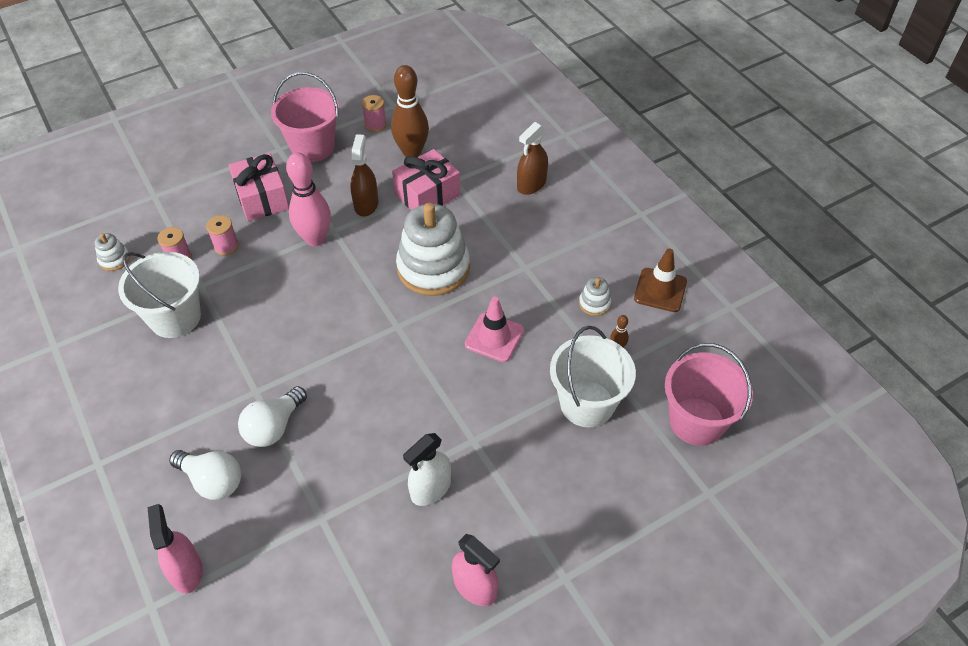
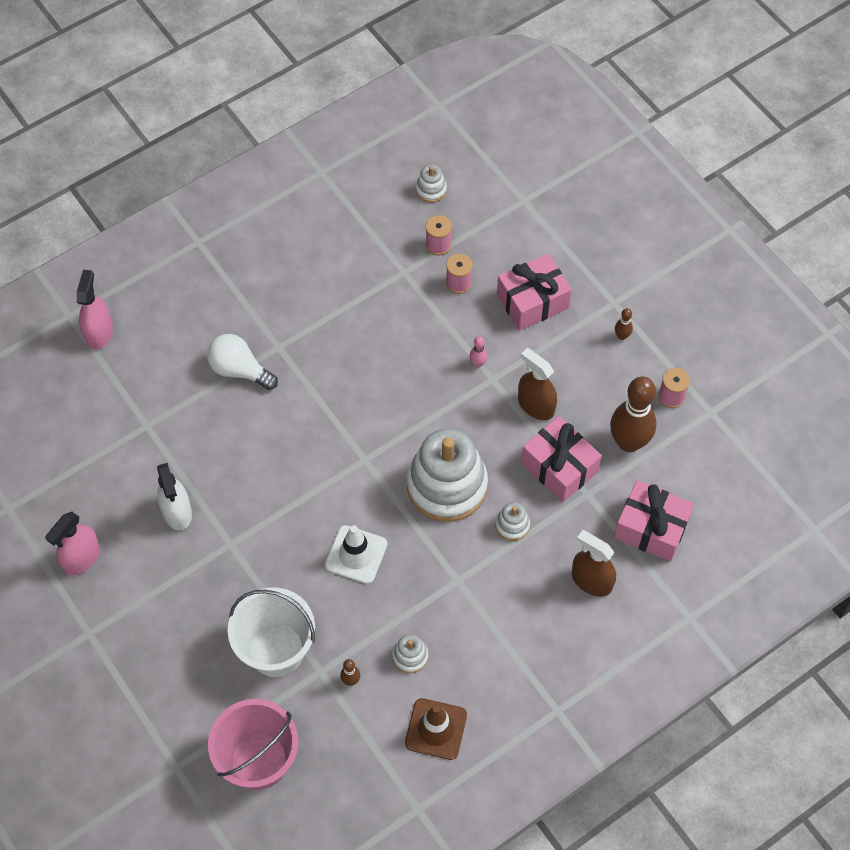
camera: 85 degrees right, 10 degrees up
(175, 317) = (361, 260): white bucket -> none
(186, 571) = (99, 332): pink spray bottle -> pink spray bottle turned 60 degrees counterclockwise
(212, 481) = (182, 333): white light bulb -> none
(312, 147) = (622, 336): pink bucket -> brown bowling pin
(315, 239) = (478, 363): pink bowling pin -> pink bowling pin, size x0.41
(366, 204) = (536, 405): brown spray bottle -> brown spray bottle turned 135 degrees counterclockwise
(431, 489) = (177, 511): white spray bottle -> white spray bottle turned 150 degrees counterclockwise
(477, 228) = (512, 525): none -> white stacking toy
(489, 147) = (651, 528): none -> pink gift
(494, 337) = (356, 554): pink traffic cone -> white traffic cone

